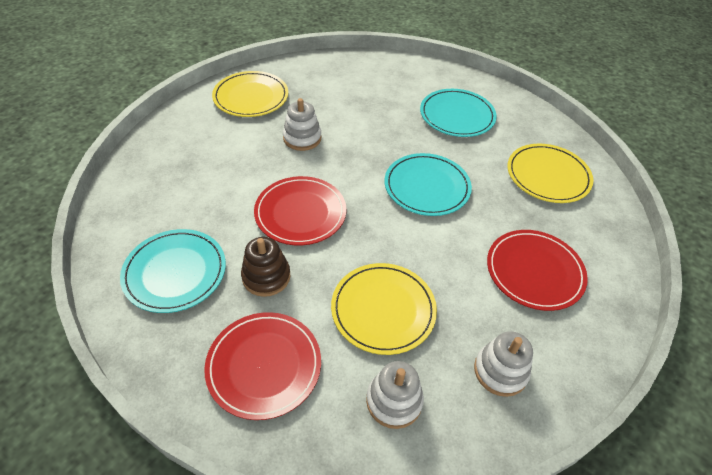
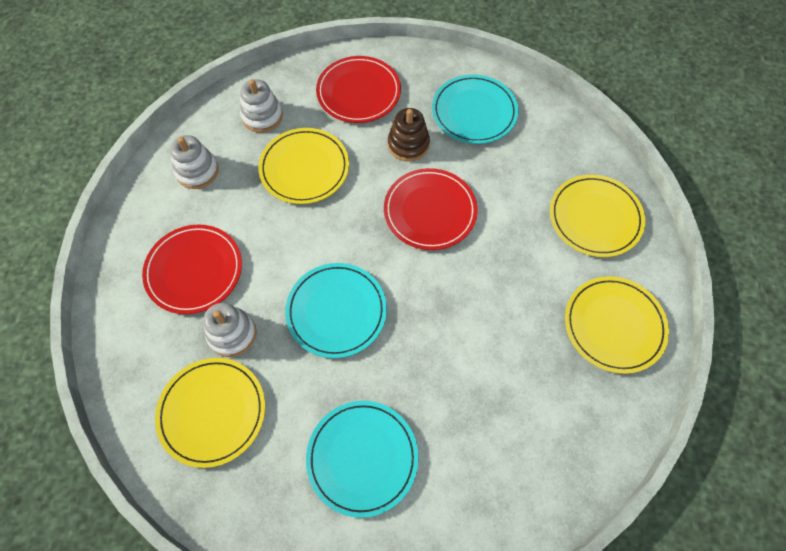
camera: 150 degrees right, 15 degrees up
(187, 147) = (595, 217): none -> yellow plate
(302, 138) = (504, 299): white stacking toy -> white stacking toy (232, 334)

